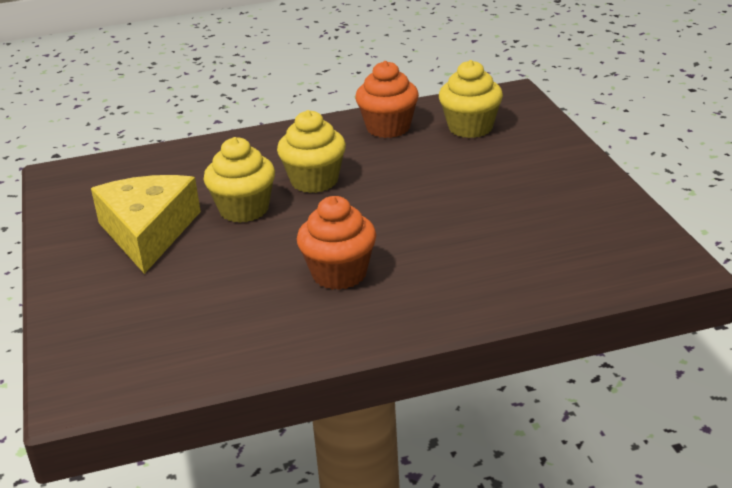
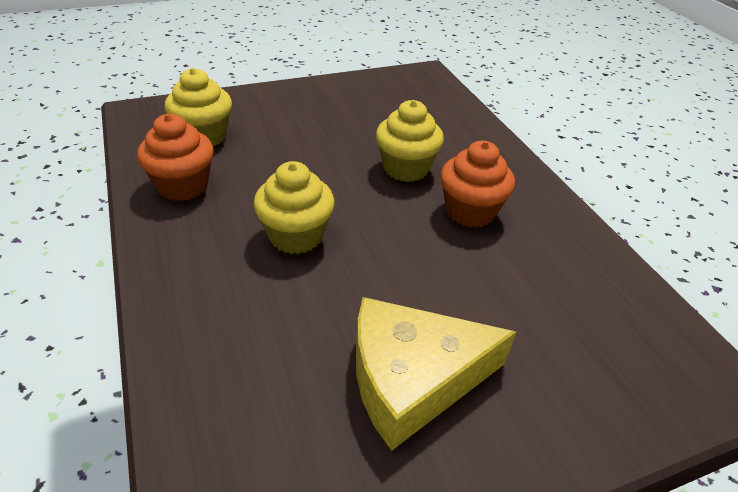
camera: 100 degrees left, 10 degrees up
(244, 209) = (356, 289): yellow cupcake -> yellow cupcake (406, 168)

